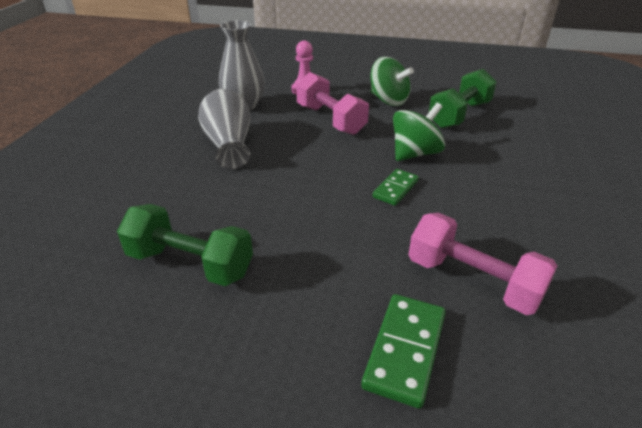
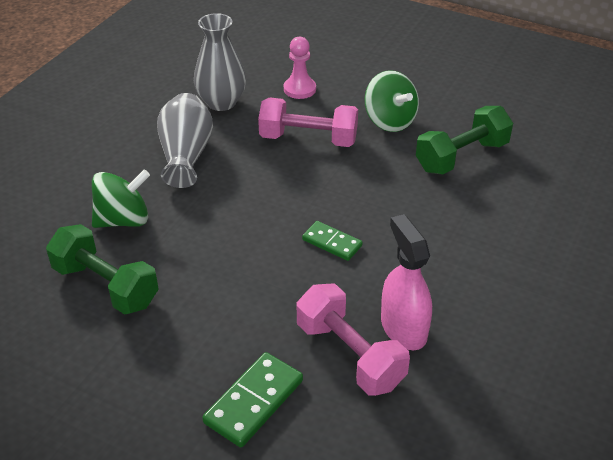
camera: 15 degrees right, 5 degrees up
(330, 120) = (308, 139): pink dumbbell -> pink dumbbell turned 60 degrees counterclockwise
(395, 189) = (332, 243): green domino -> green domino turned 75 degrees clockwise
(415, 153) = (377, 202): green spinning top -> green spinning top (123, 220)
(505, 247) = (403, 328): none -> pink spray bottle

